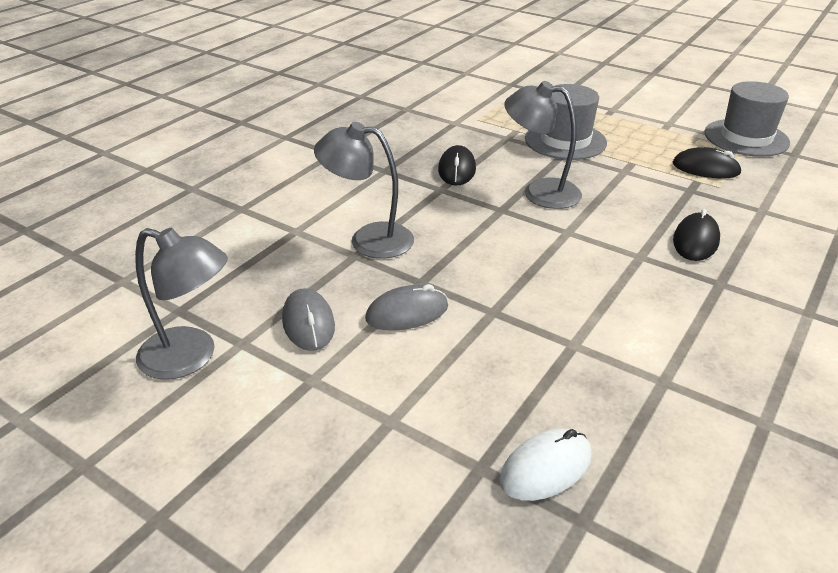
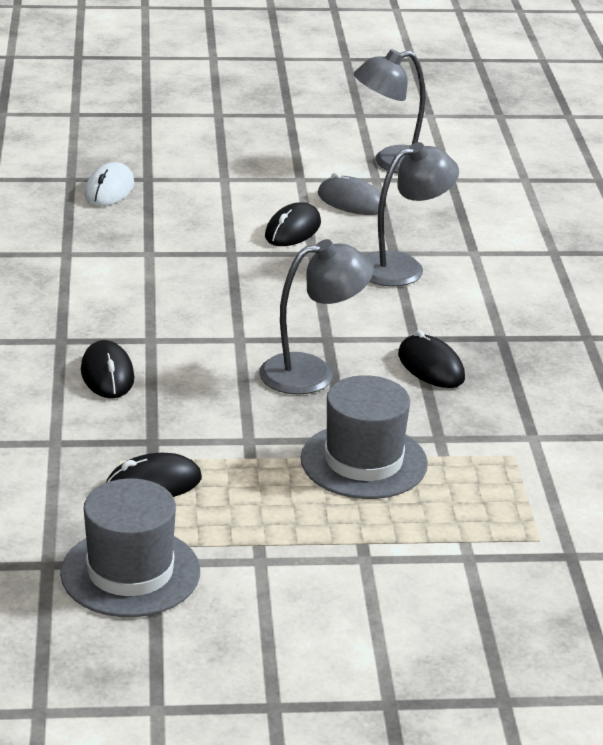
camera: 140 degrees right, 5 degrees down
(407, 313) = (293, 230): grey mouse -> black mouse

